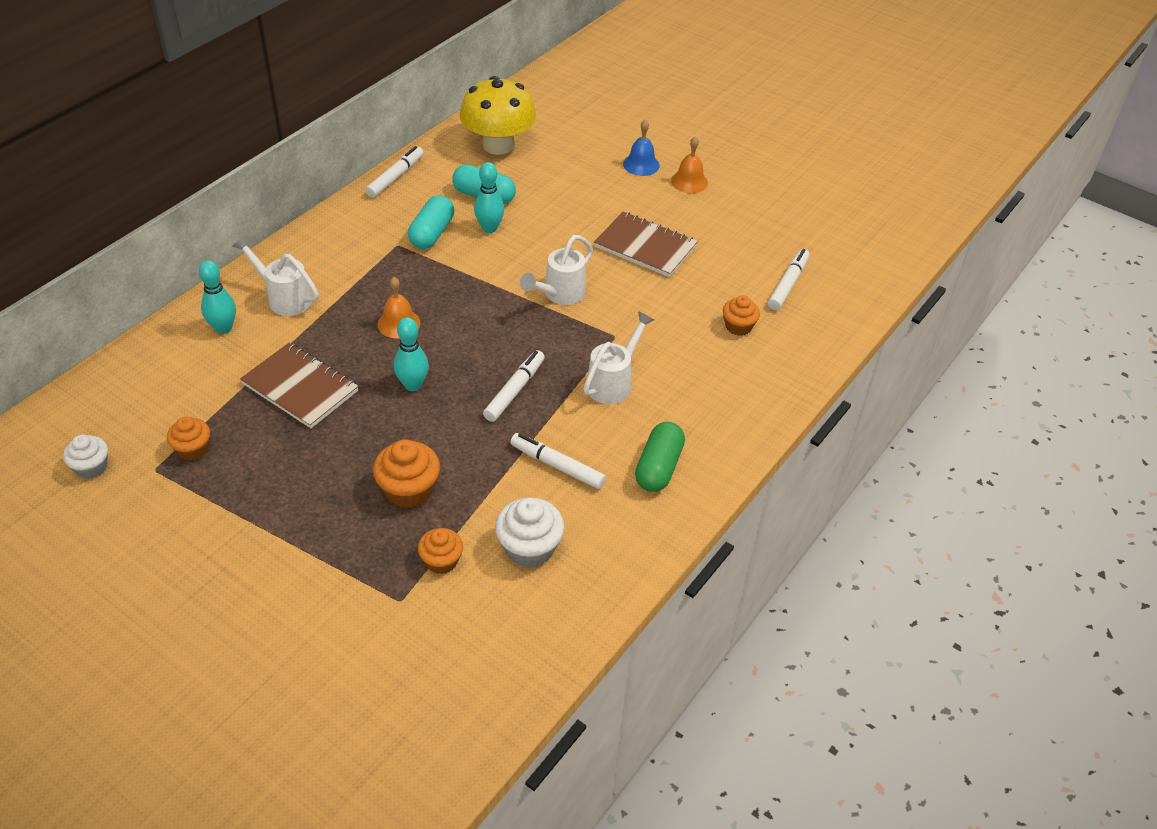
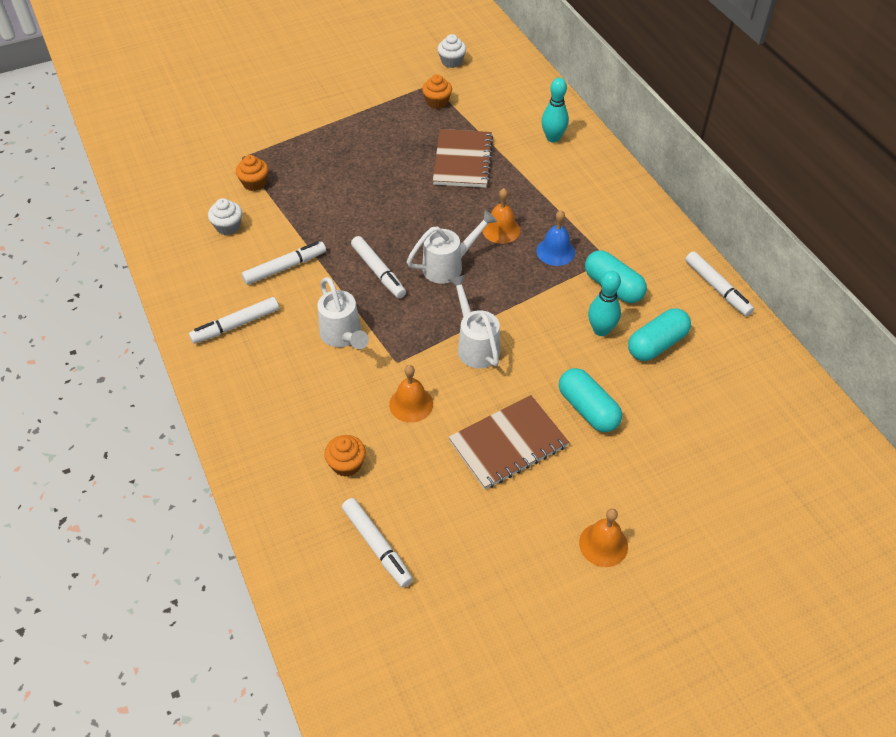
camera: 120 degrees right, 5 degrees up
(284, 297) = (571, 175): white watering can -> white watering can (449, 266)
(300, 387) = (462, 160): brown notebook -> brown notebook turned 60 degrees counterclockwise
(409, 490) = (325, 186): orange cupcake -> none
(413, 385) = (425, 217): turquoise bowling pin -> none
(498, 145) = (747, 388): yellow mushroom -> none
(529, 548) = (228, 226): white cupcake -> white cupcake, size x0.65
(579, 215) = (588, 409): none -> turquoise capsule
(641, 164) = (658, 510): blue bell -> blue bell (555, 251)
(651, 311) = (411, 404): none -> orange bell
(658, 467) = (236, 325): green capsule -> white marker

